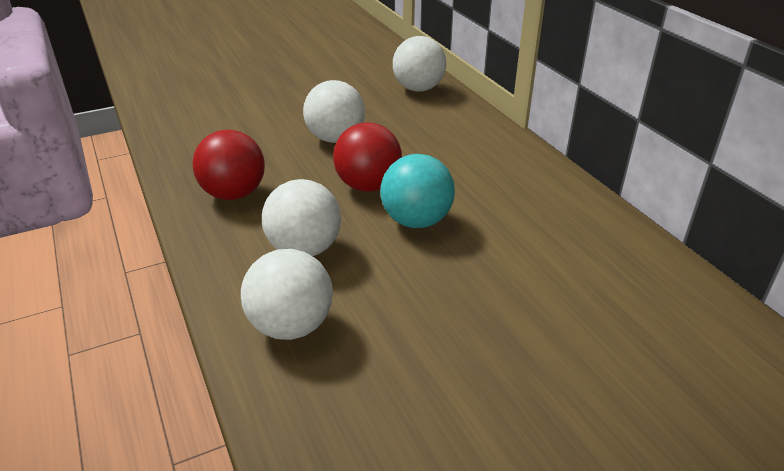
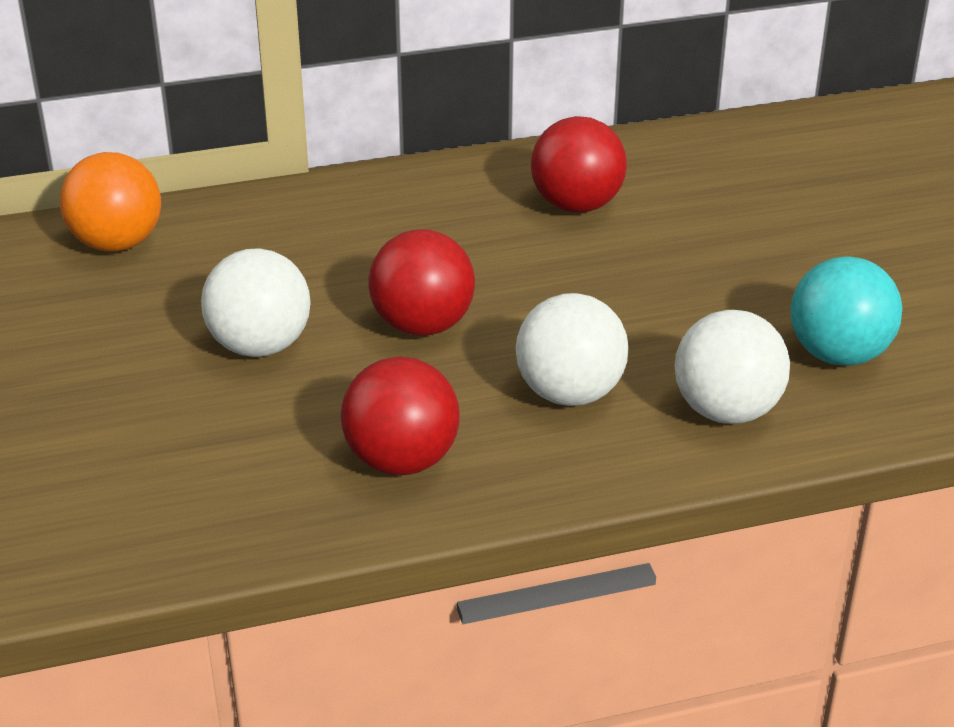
camera: 80 degrees left, 0 degrees up
(416, 221) = (525, 294): turquoise ball -> turquoise ball (838, 354)
(418, 89) = (117, 243): white ball -> orange ball
(543, 233) = (576, 205): none -> red ball

